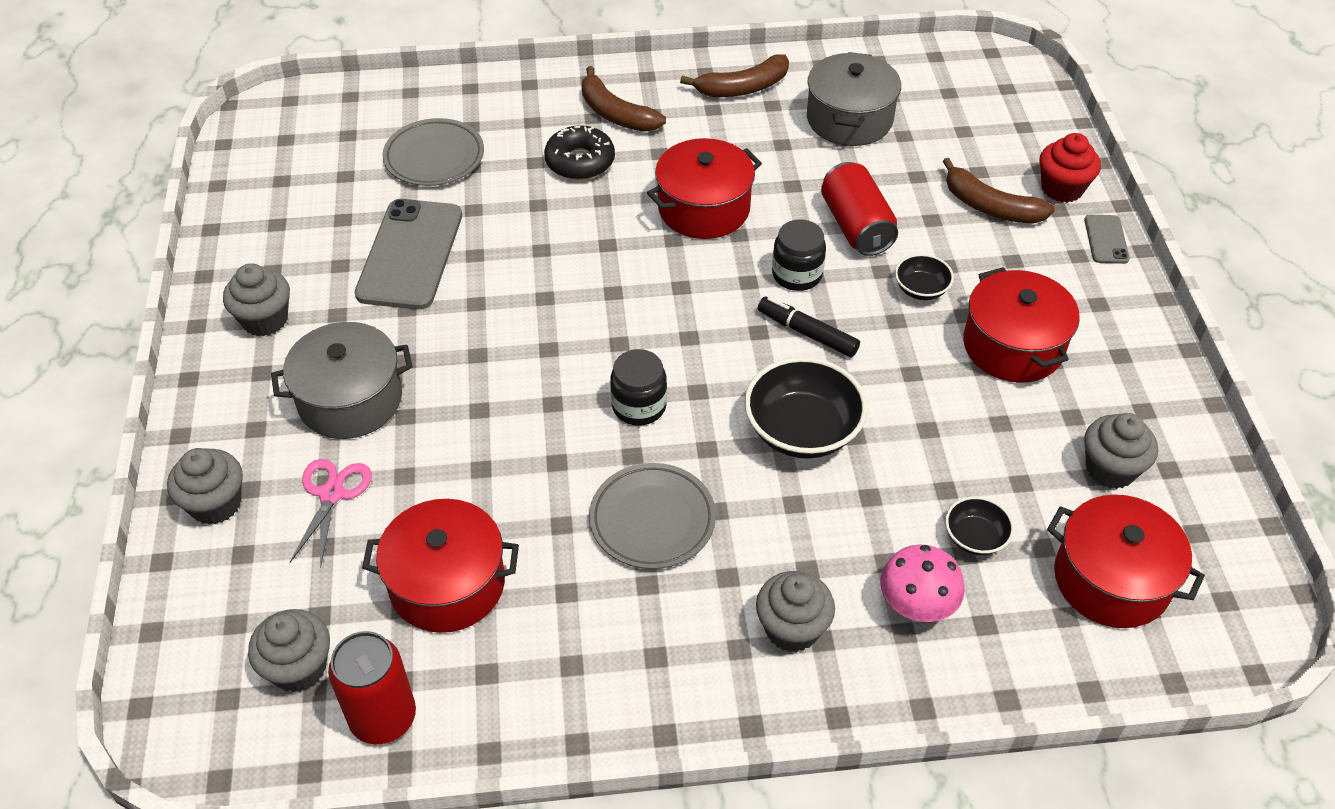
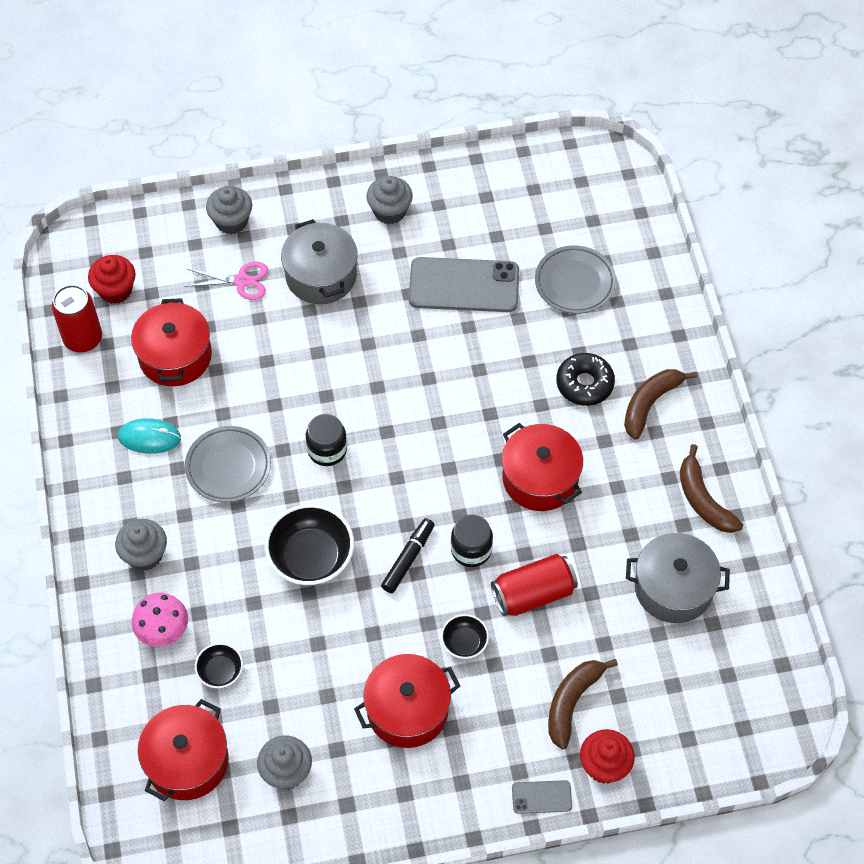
camera: 85 degrees right, 10 degrees up
(299, 668) = (115, 290): grey cupcake -> red cupcake
(589, 621) = (149, 437): none -> turquoise mouse

